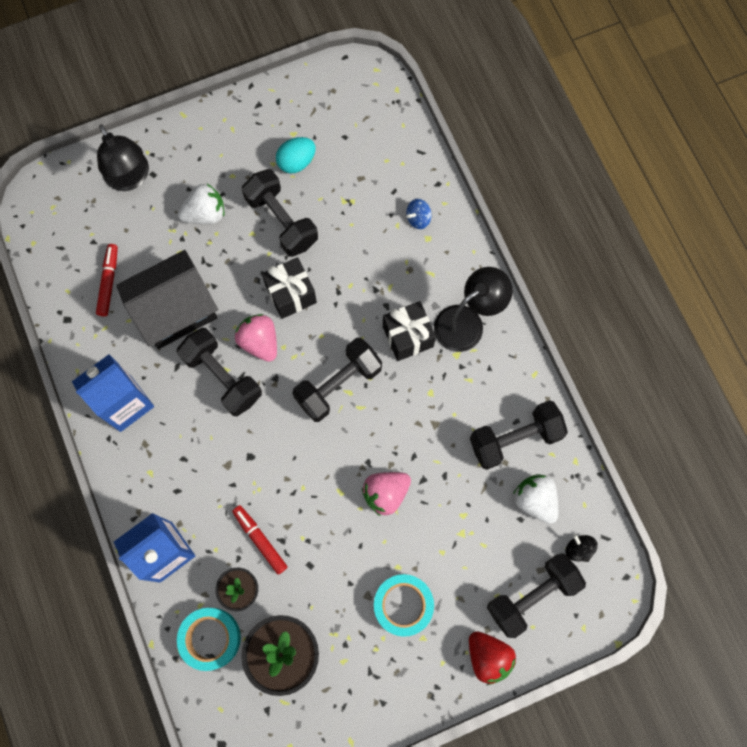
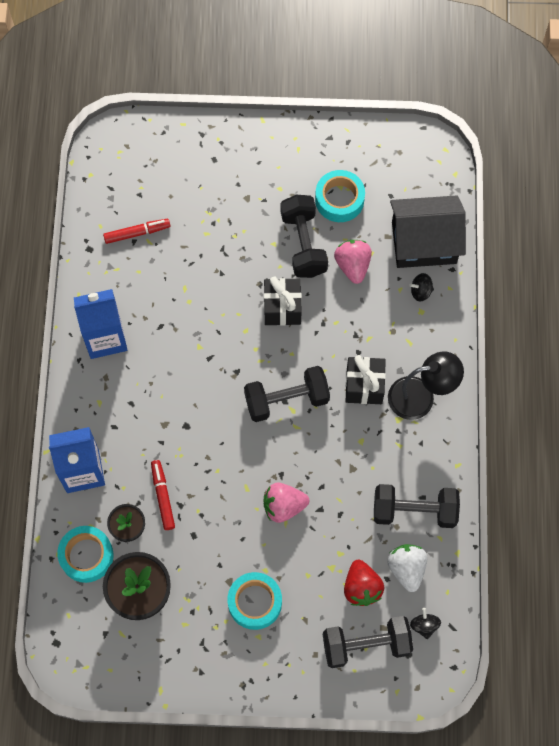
camera: 25 degrees right, 5 degrees down
(109, 282) = (137, 233): red marker -> red marker turned 45 degrees clockwise
(130, 178) = (194, 155): black lamp -> none
(175, 310) = (180, 279): black house -> black house (424, 242)
(205, 213) = (242, 210): white strawberry -> none
(222, 377) = (194, 351): black dumbbell -> none
(259, 342) = (238, 336): pink strawberry -> pink strawberry (353, 265)
(296, 162) = (339, 200): turquoise egg -> turquoise tape
(418, 218) = (421, 291): blue spinning top -> black spinning top
(488, 657) = (305, 676): red strawberry -> red strawberry (361, 587)

